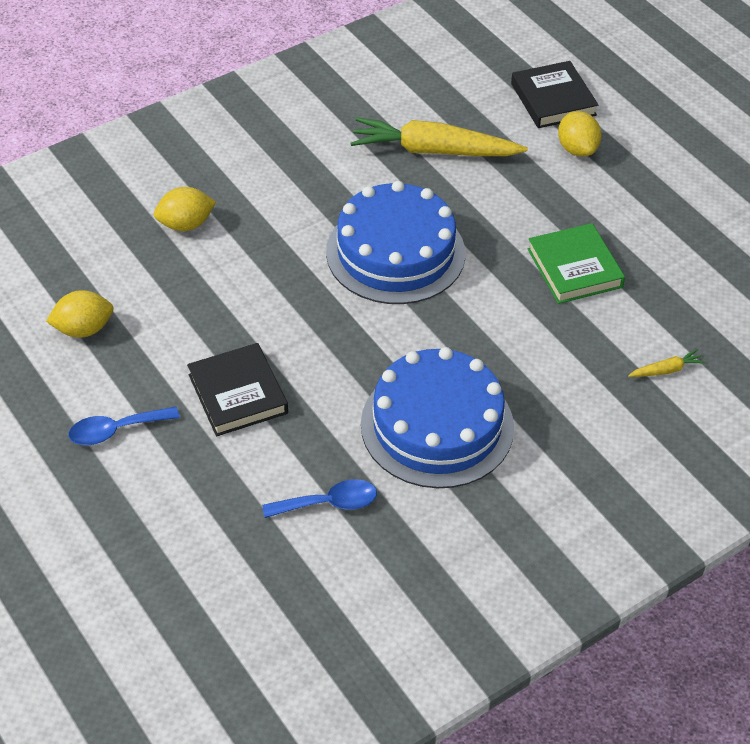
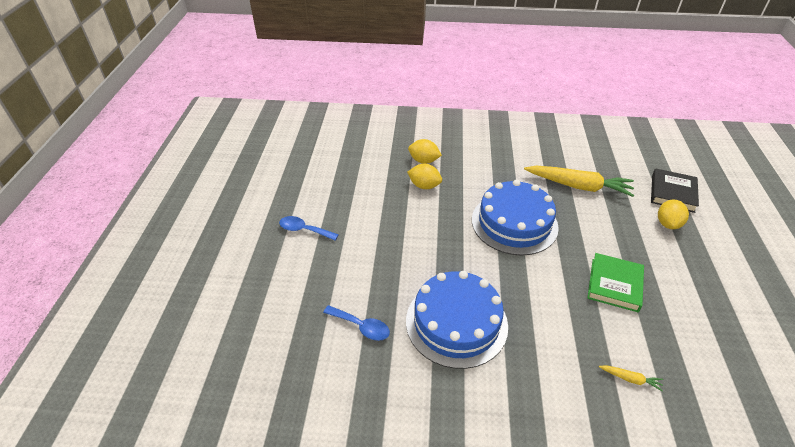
camera: 40 degrees right, 5 degrees down
(83, 329) = (336, 180): yellow lemon -> yellow lemon (424, 186)
(237, 394) = (372, 245): black book -> none
(433, 151) = (578, 186): yellow carrot -> yellow carrot turned 150 degrees clockwise

